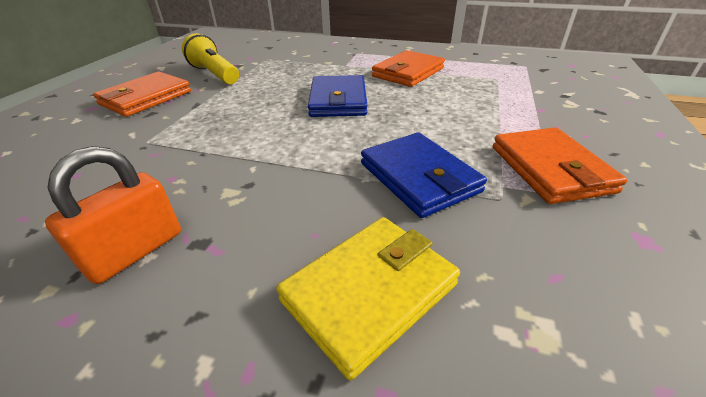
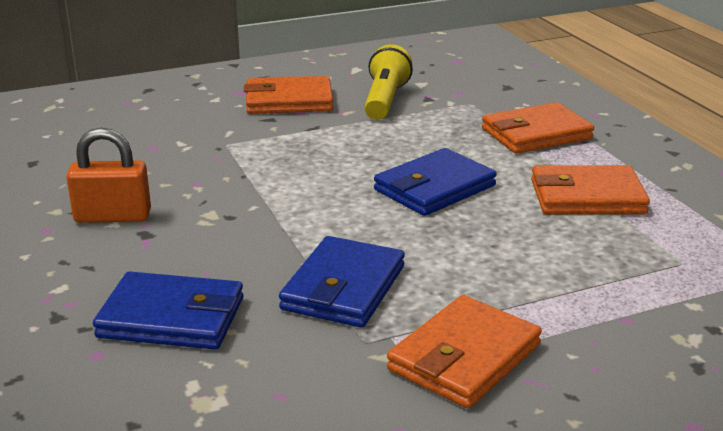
camera: 50 degrees right, 10 degrees down
(327, 59) = (536, 134): none -> orange wallet
(369, 292) = (171, 318): yellow wallet -> blue wallet

